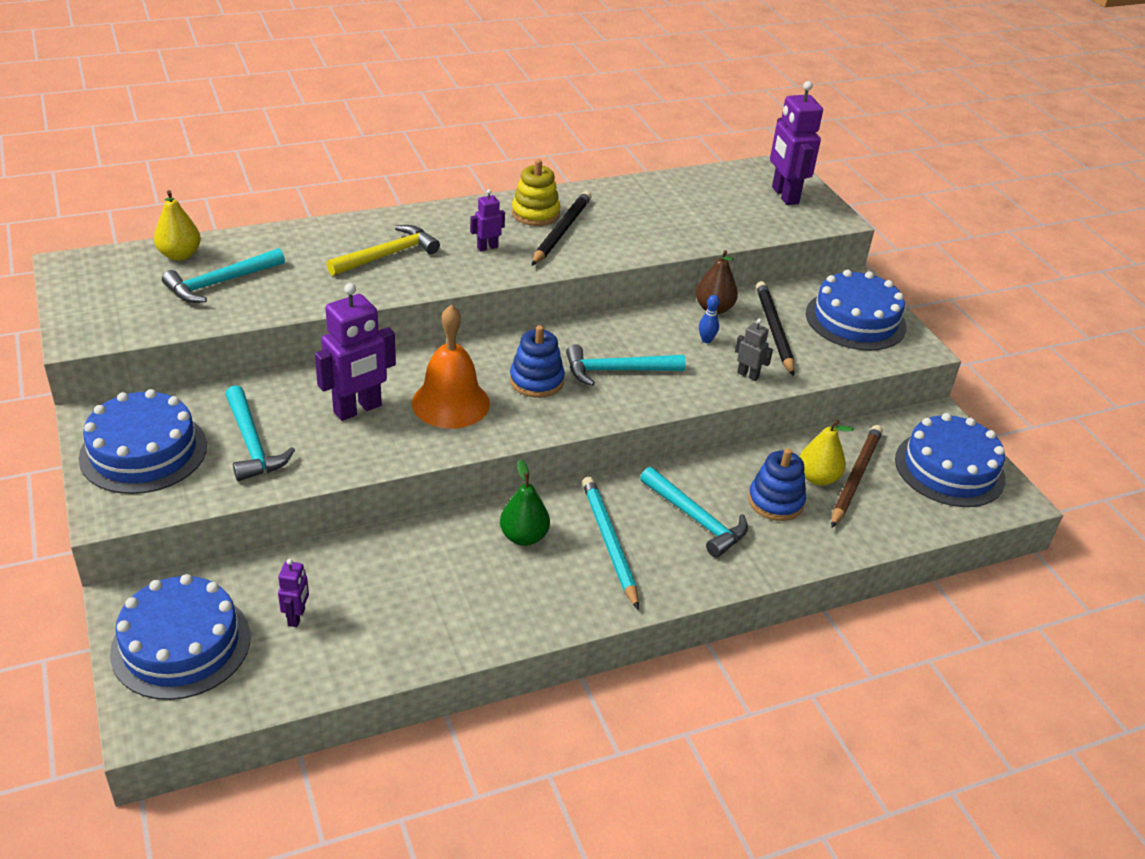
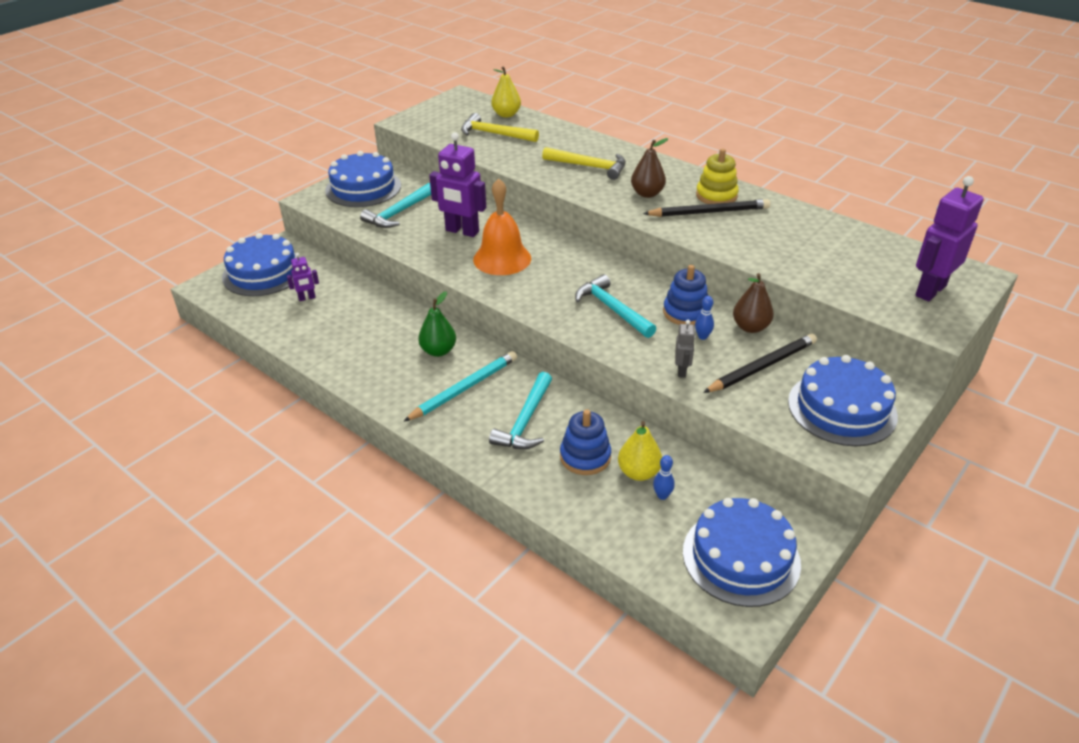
camera: 65 degrees right, 0 degrees up
(220, 283) = (494, 134): turquoise hammer -> yellow hammer
(487, 247) = (647, 194): purple robot -> brown pear
(536, 381) = (561, 281): blue stacking toy -> blue stacking toy (685, 312)
(855, 478) = (662, 495): brown pencil -> blue bowling pin

